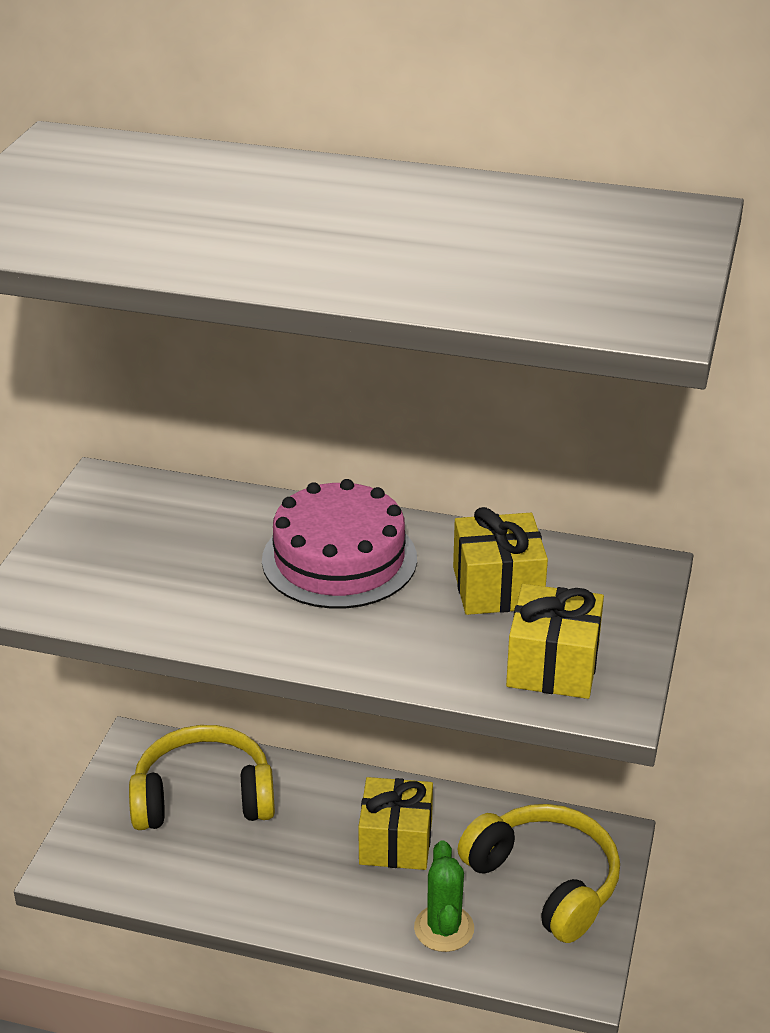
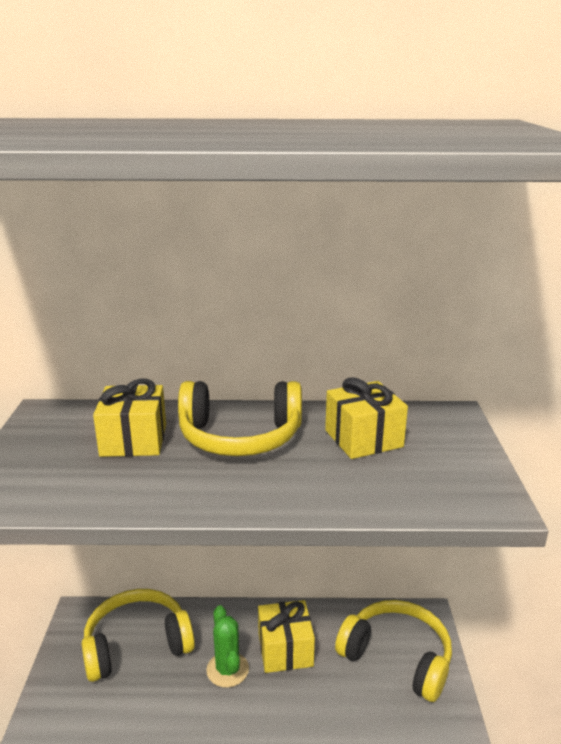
camera: 15 degrees left, 10 degrees down
(339, 559) = (240, 436): pink cake -> yellow headphones
(444, 928) = (342, 710): green cactus -> green cactus (227, 669)
(553, 666) = (435, 483): yellow gift -> yellow gift (134, 440)

